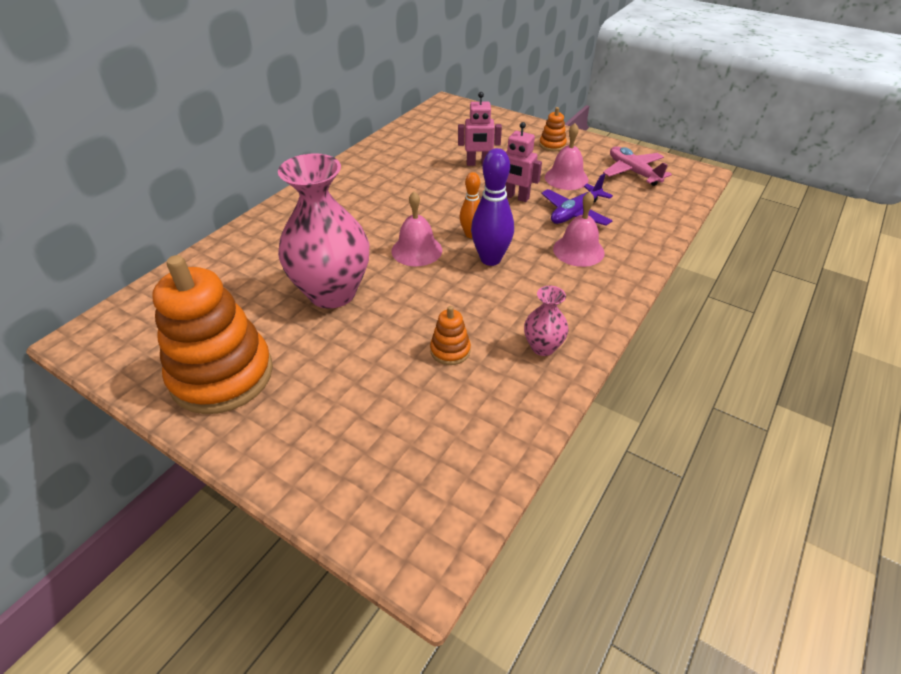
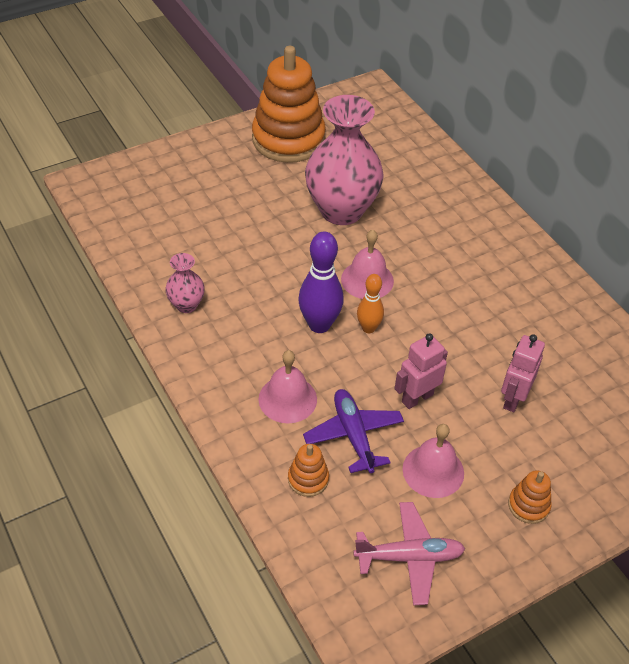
camera: 115 degrees right, 5 degrees up
(450, 350) = (225, 252): orange stacking toy -> orange stacking toy (308, 479)

